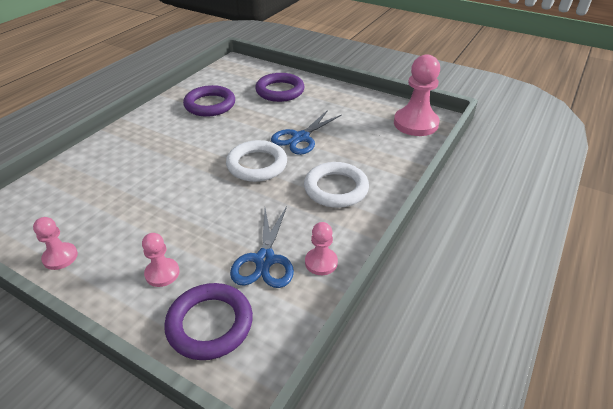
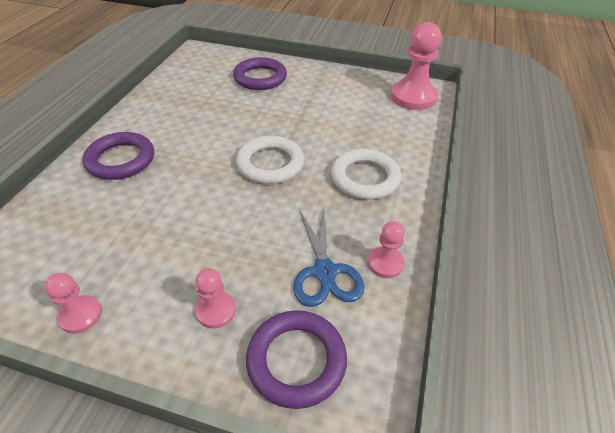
camera: 15 degrees left, 5 degrees up
(210, 105) = (189, 102): purple ring -> purple ring (121, 160)
(300, 138) = (304, 127): blue scissors -> none

